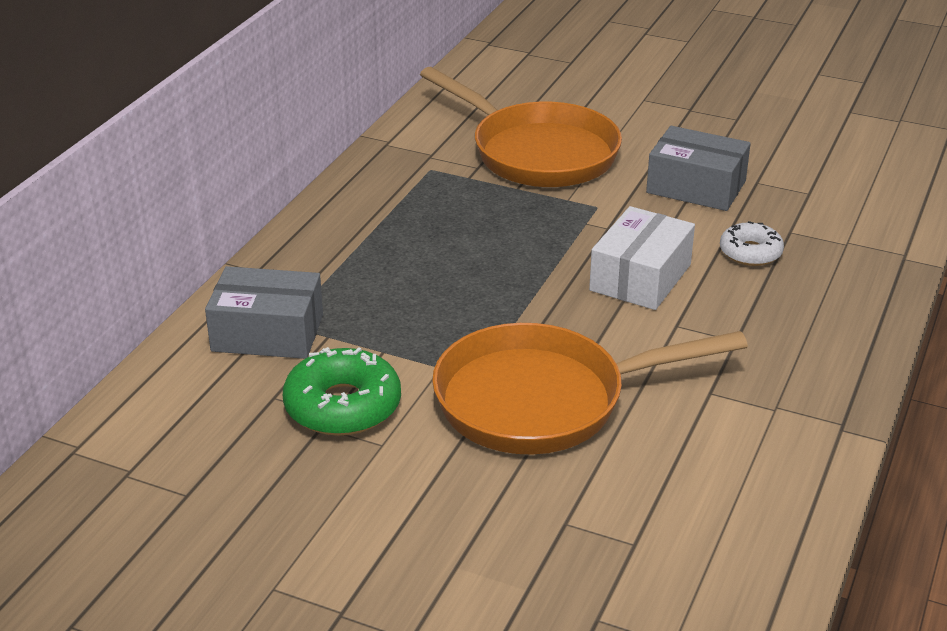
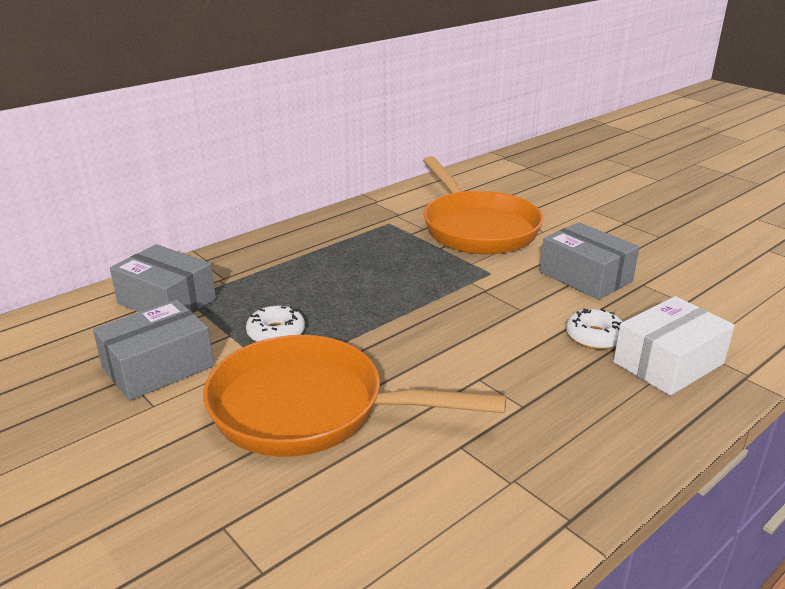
camera: 25 degrees right, 5 degrees down
(343, 406) = (158, 367): green donut -> grey box
(432, 335) = (276, 333): none -> white donut
(640, 277) = (480, 332): white box -> white box (668, 363)

